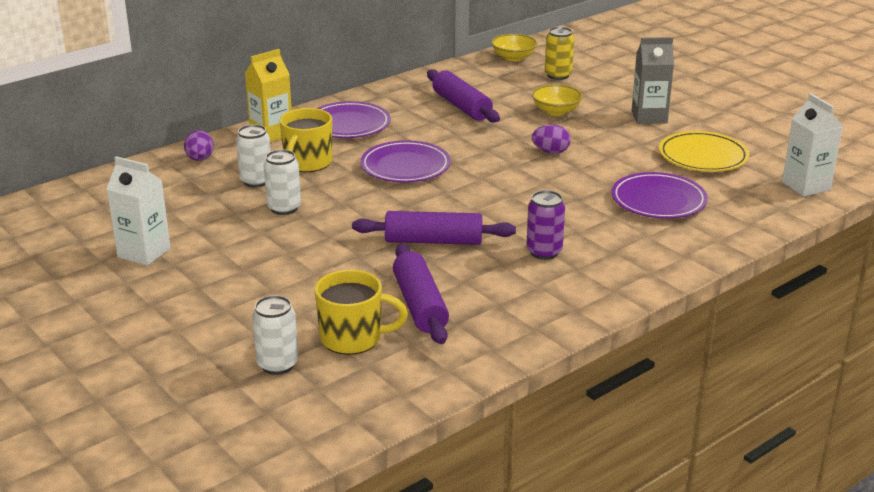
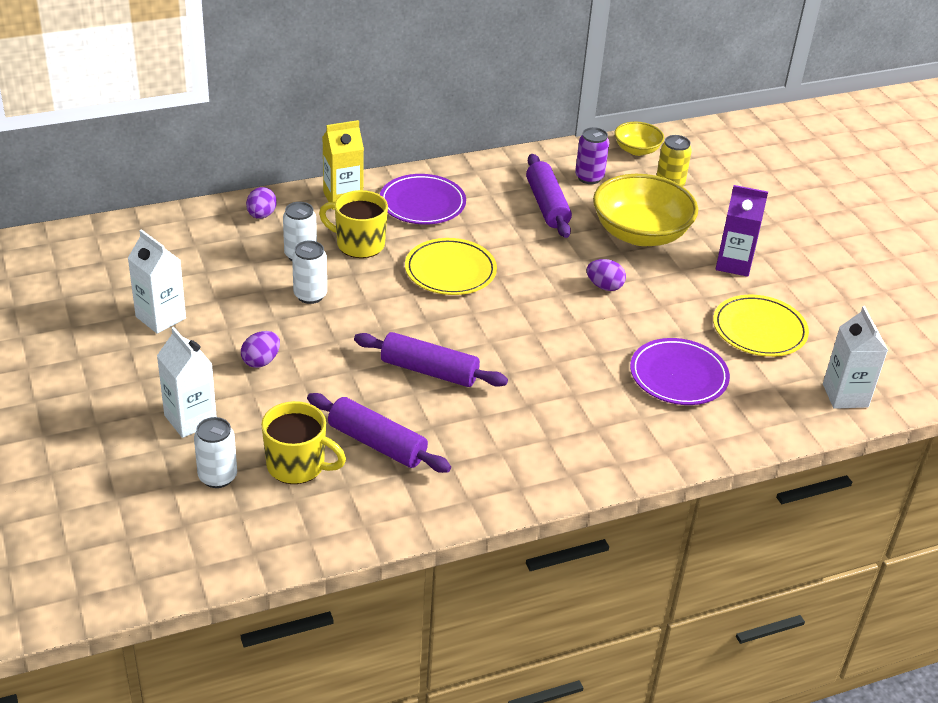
camera: 15 degrees right, 10 degrees up
(222, 325) = (190, 419): none -> white carton
(266, 266) = (261, 361): none -> purple egg
(307, 163) = (359, 244): yellow mug -> yellow mug turned 75 degrees clockwise
(405, 166) = (450, 271): purple plate -> yellow plate
(419, 305) = (377, 443): purple rolling pin -> purple rolling pin turned 60 degrees counterclockwise
(544, 252) = (527, 411): purple can -> purple can (589, 177)
(556, 111) = (640, 233): yellow bowl -> yellow bowl, size x1.92
(649, 117) = (733, 264): grey carton -> purple carton

